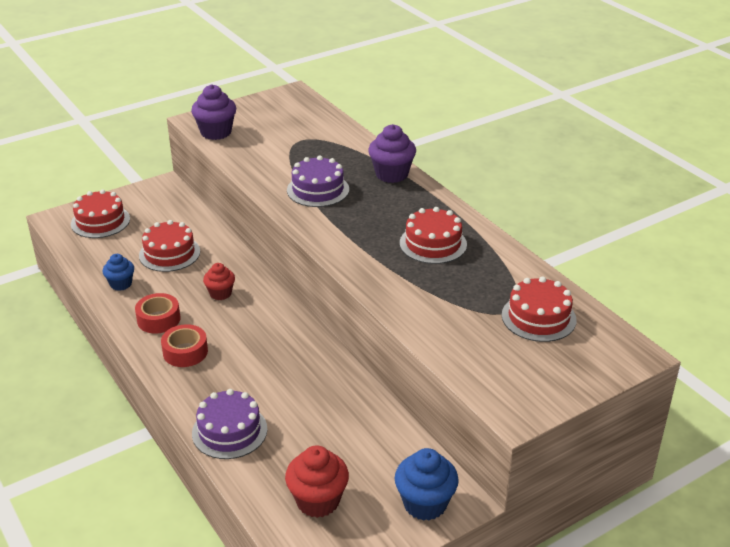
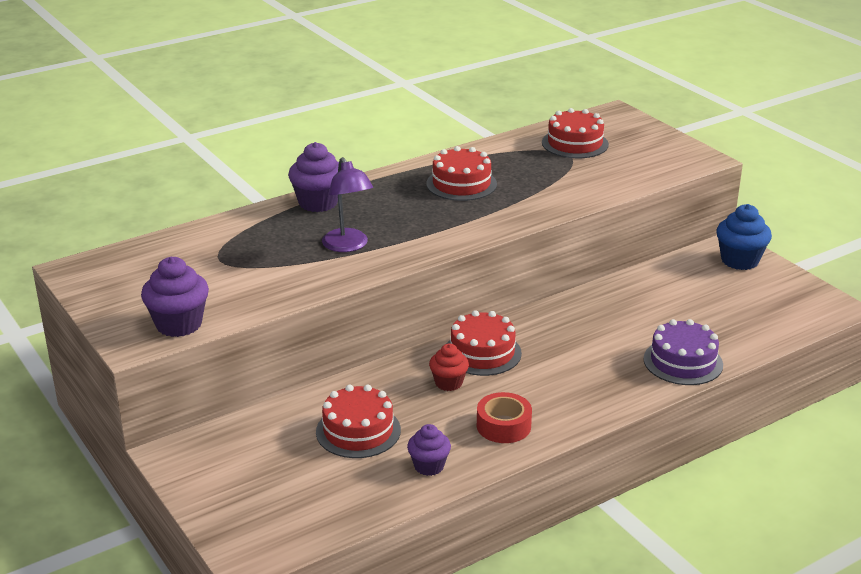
camera: 90 degrees left, 5 degrees down
(100, 221) = (265, 507): red cake -> red cake (482, 353)
(121, 284) = (429, 466): blue cupcake -> purple cupcake
(185, 352) = (563, 400): red tape -> none
(318, 190) = (348, 246): purple cake -> purple lamp
(318, 501) = (756, 310): red cupcake -> none

